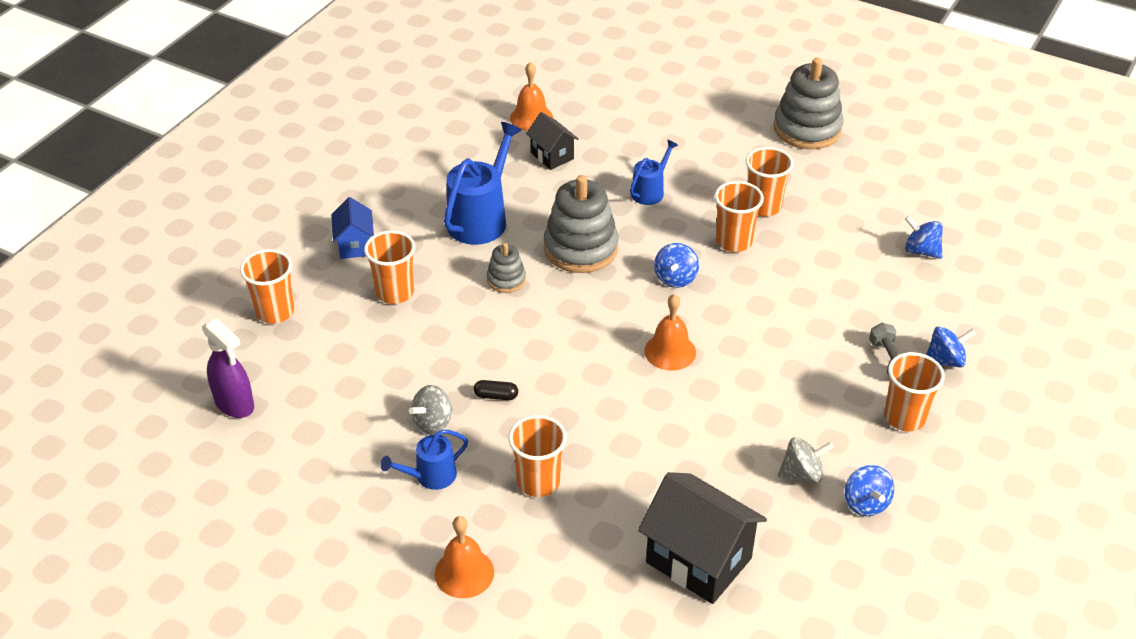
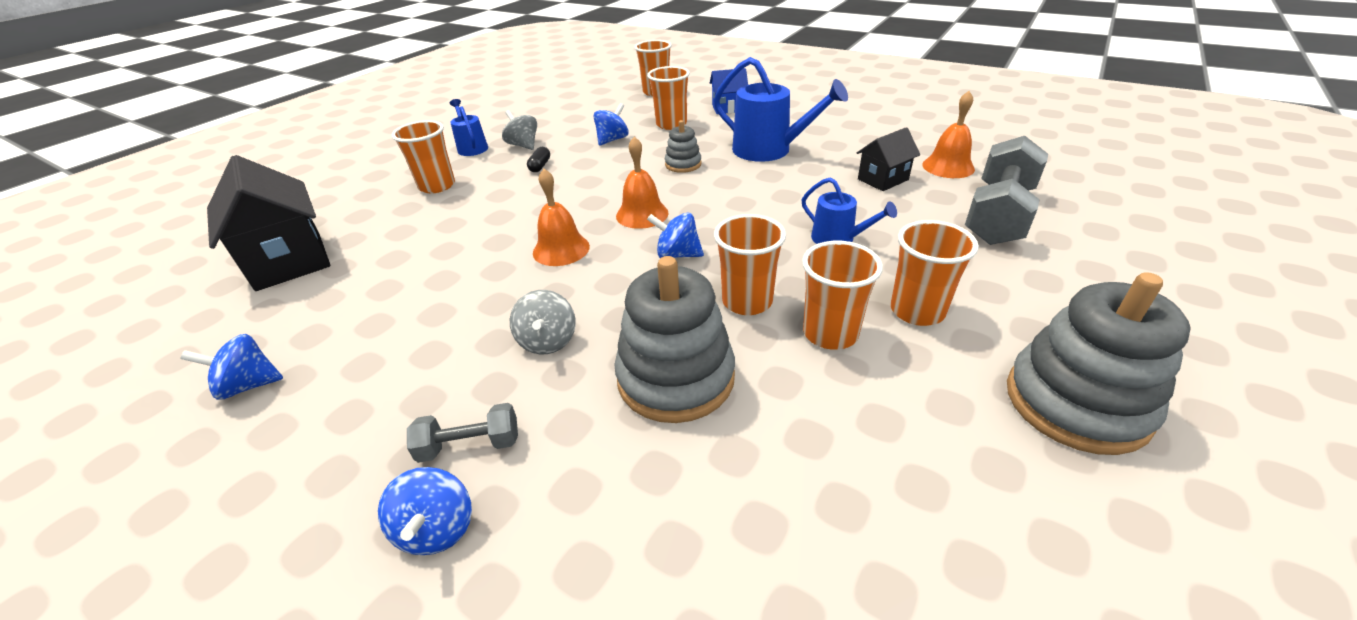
camera: 95 degrees right, 5 degrees down
(235, 404) = (572, 90): purple spray bottle -> none
(464, 573) = (375, 163): orange bell -> orange bell (642, 214)
(581, 248) = (728, 198): grey stacking toy -> grey stacking toy (675, 378)
(614, 110) = (998, 215): none -> grey dumbbell
(698, 560) = (289, 261): black house -> black house turned 75 degrees counterclockwise
(802, 473) = (333, 334): grey spinning top -> grey spinning top (548, 341)
(904, 417) = (352, 448): orange cup -> orange cup (917, 311)
(921, 251) = (735, 543): blue spinning top -> blue spinning top (612, 140)

